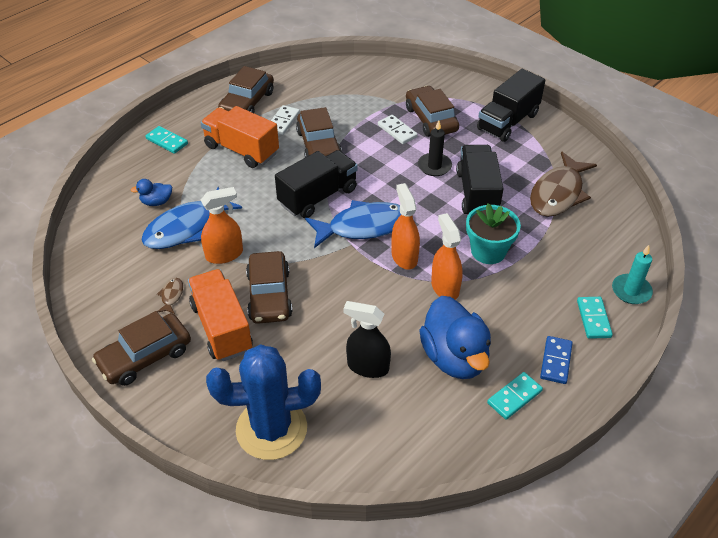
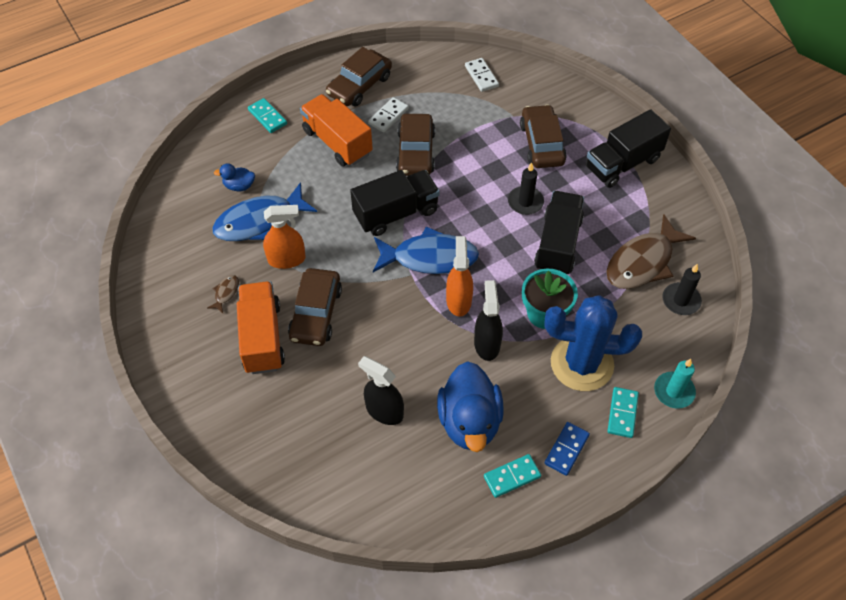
camera: 15 degrees right, 10 degrees up
(145, 356) = (185, 351): brown car -> none
(271, 429) = (277, 452): blue cactus -> blue cactus (582, 363)
(397, 131) = (501, 151): white domino -> white domino (481, 76)
(445, 287) = (487, 344): orange spray bottle -> black spray bottle
(604, 217) = (681, 300): none -> black candle

